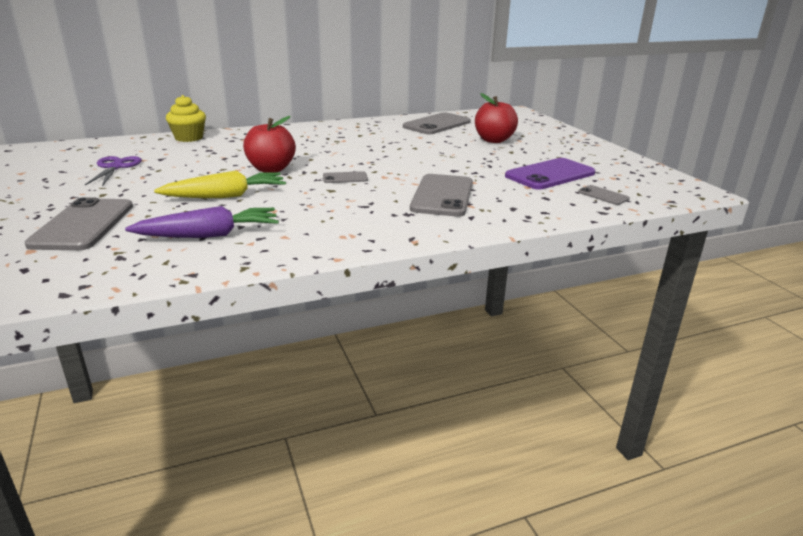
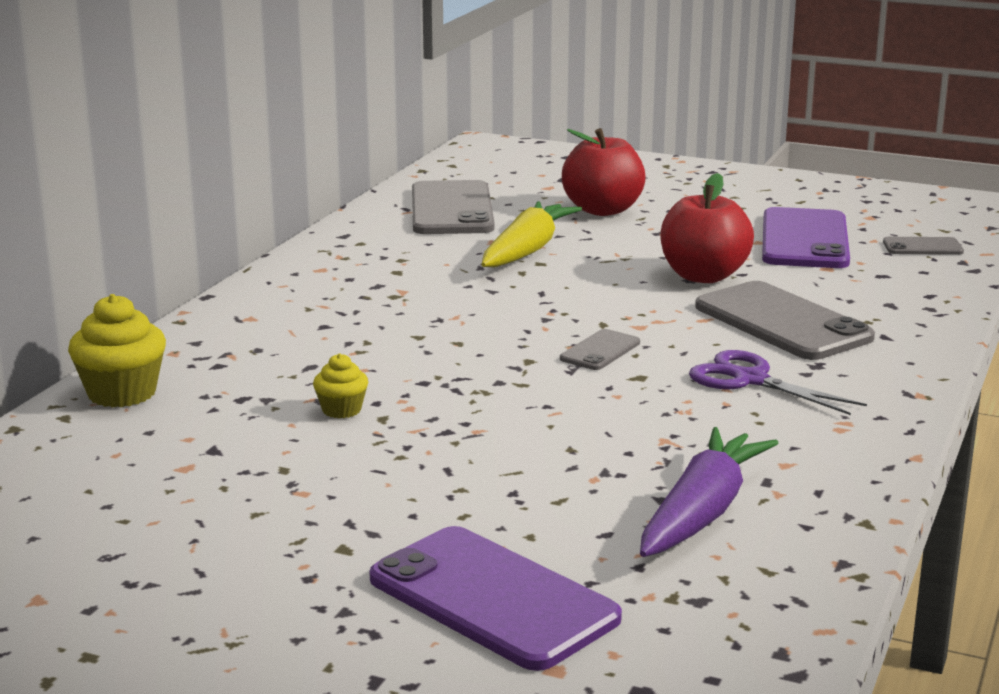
camera: 45 degrees left, 5 degrees down
(83, 225) = (493, 598): grey phone -> purple phone
(115, 167) = (189, 501): purple scissors -> purple scissors (750, 380)
(220, 162) = (341, 410): none -> yellow cupcake
(226, 196) = (538, 454): yellow carrot -> yellow carrot (527, 250)
(271, 169) = (458, 384): red apple -> red apple (703, 276)

